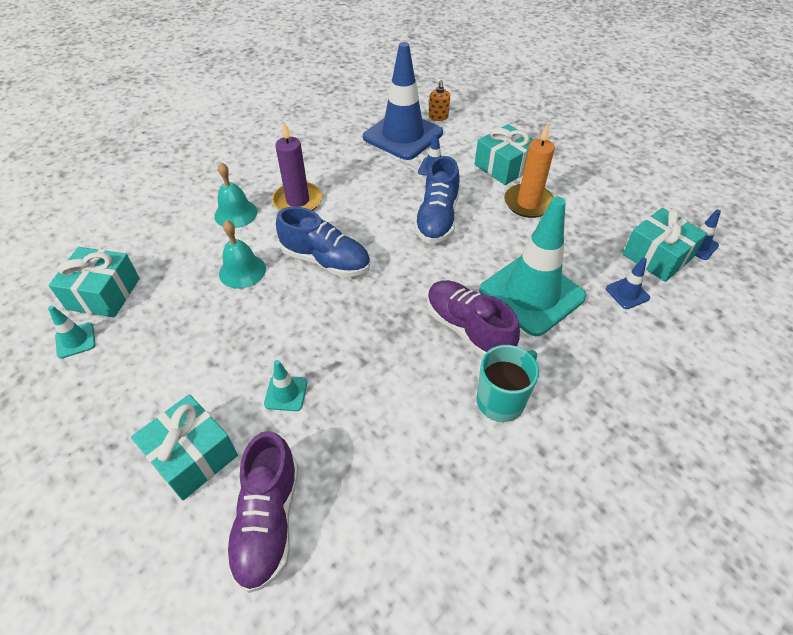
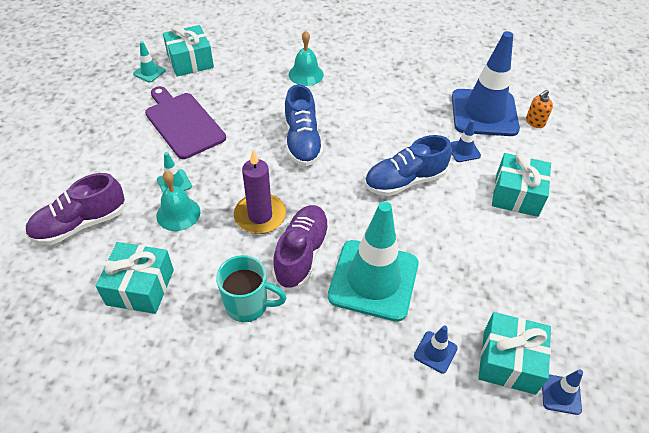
camera: 55 degrees right, 0 degrees up
(192, 456) = (104, 167): turquoise gift -> turquoise gift (140, 287)
(199, 344) = (183, 123): none -> purple cutting board
(242, 271) = (257, 107): turquoise bell -> turquoise bell (178, 213)
(298, 201) = (347, 96): purple candle -> purple candle (260, 216)
(528, 203) = (484, 232): orange candle -> none

